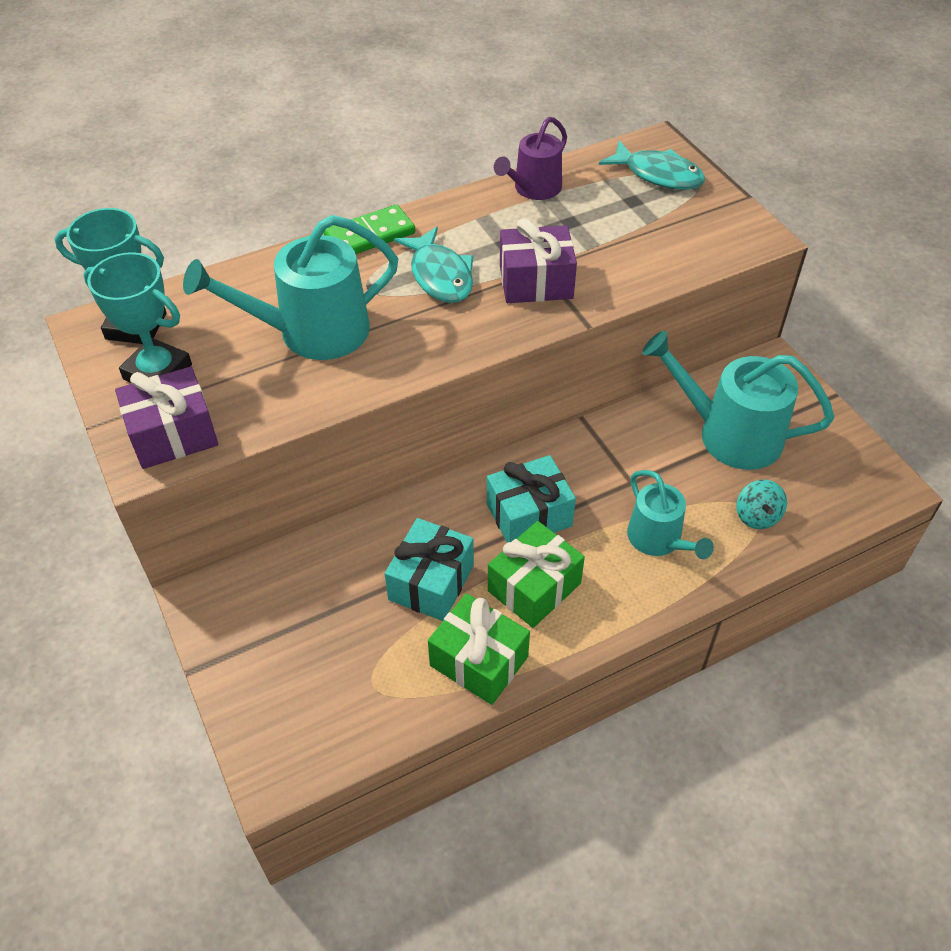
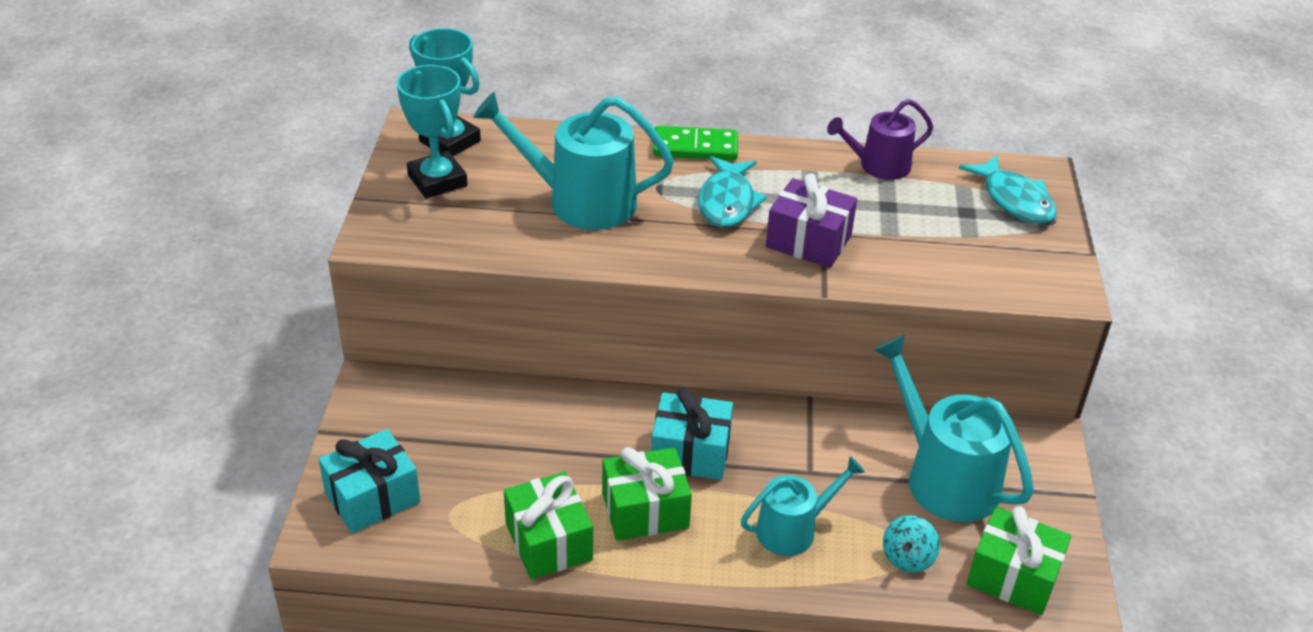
camera: 30 degrees right, 10 degrees down
(173, 434) = (410, 229): purple gift -> none
(431, 582) = (560, 462): turquoise gift -> turquoise gift (372, 497)
(658, 539) = (792, 529): turquoise watering can -> turquoise watering can turned 120 degrees counterclockwise
(837, 490) = (1013, 576): none -> green gift

